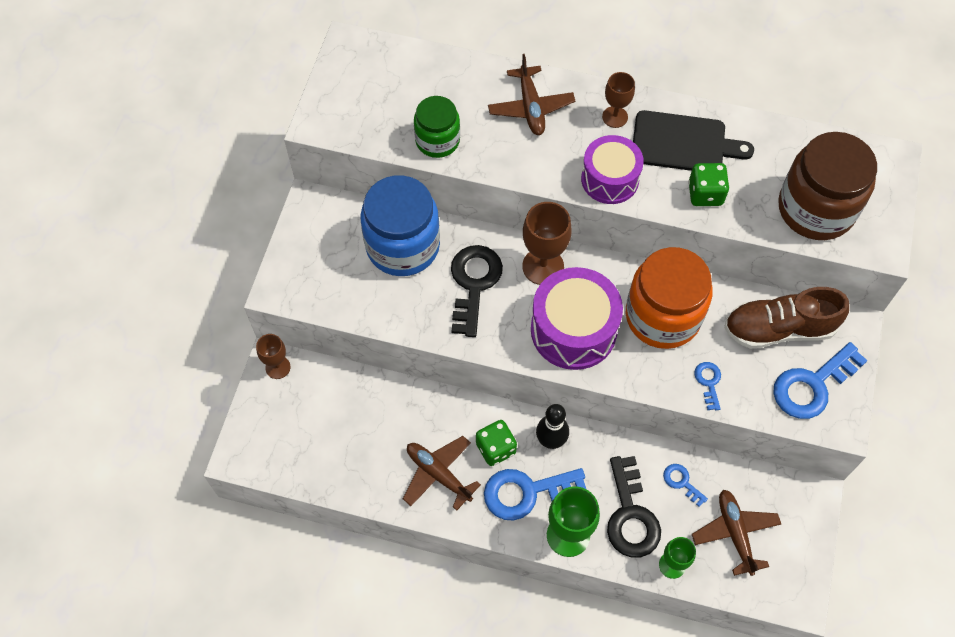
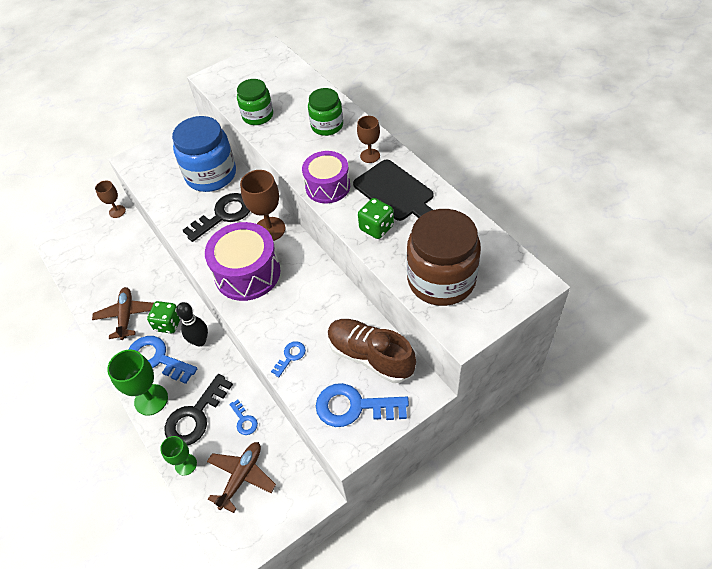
camera: 45 degrees right, 10 degrees down
(530, 107) = (327, 126): brown plane -> green jar
(662, 316) = (306, 300): orange jar -> none
(681, 482) = (244, 420): blue key -> blue key turned 150 degrees clockwise

